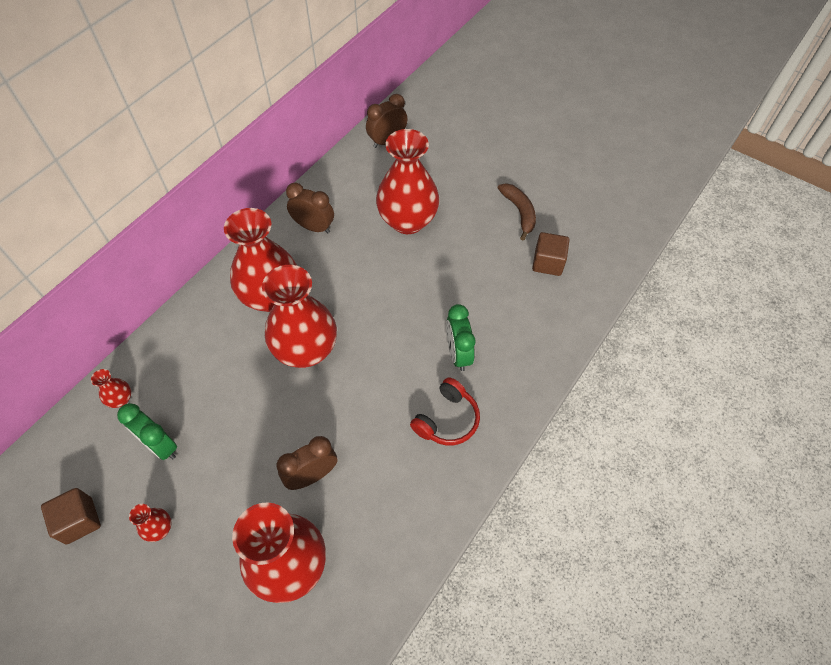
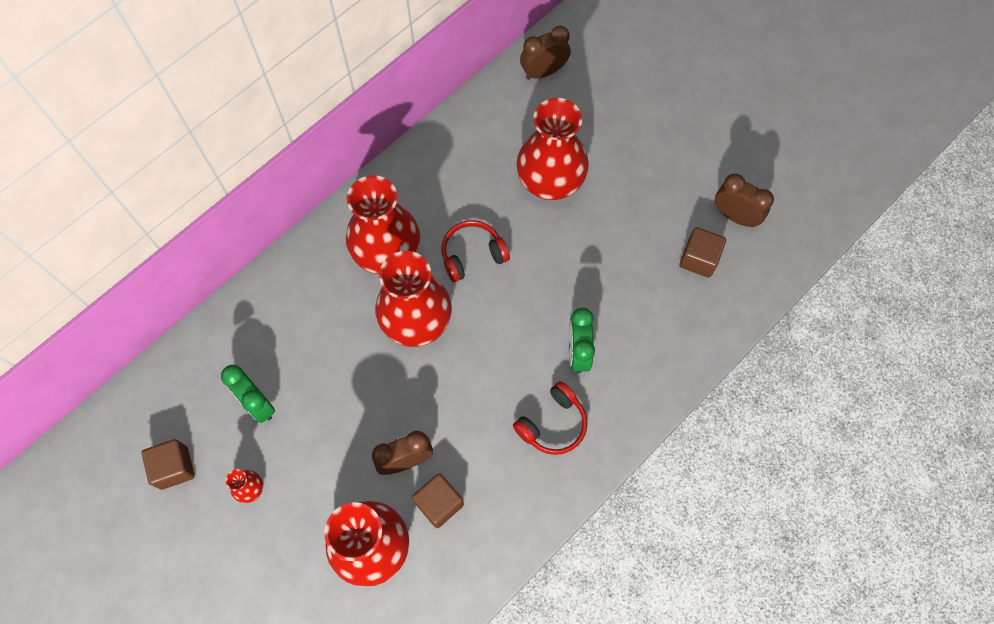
camera: 10 degrees right, 10 degrees up
(121, 399) = (221, 346): red vase -> none
(314, 227) = (444, 174): brown clock -> brown clock (735, 216)
(349, 287) = (472, 255): none -> red headphones
(350, 511) = (439, 503): none -> brown cube
(519, 212) = (680, 189): brown banana -> none

